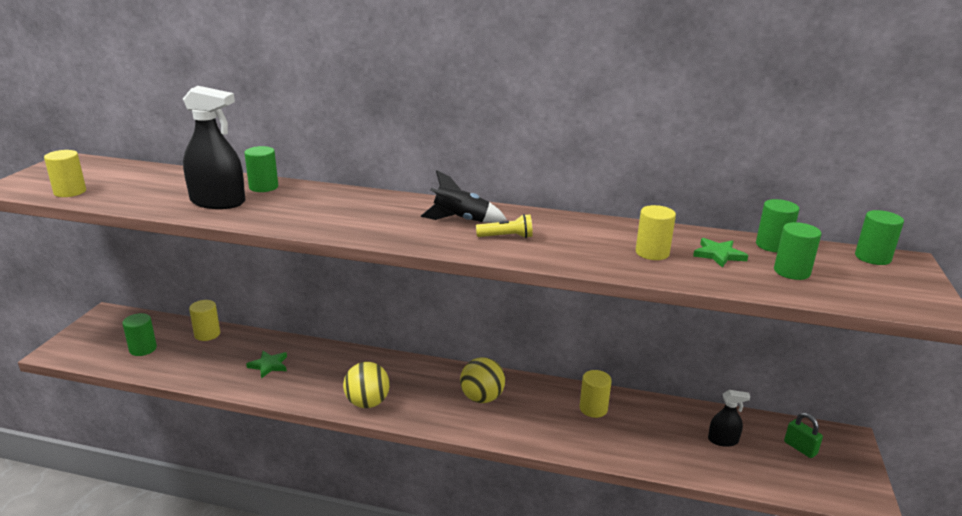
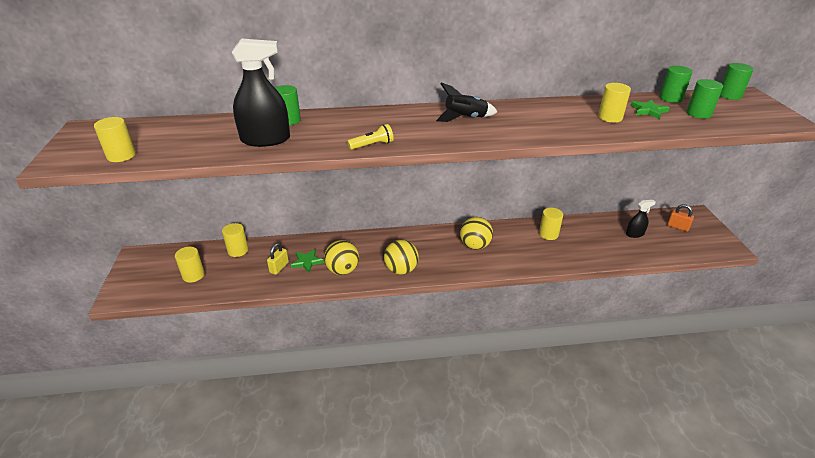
camera: 20 degrees left, 10 degrees up
(143, 349) = (193, 275): green cylinder -> yellow cylinder
(234, 364) = (279, 267): none -> yellow padlock
(300, 385) = (343, 270): none -> yellow ball
(506, 237) = (509, 125): yellow flashlight -> yellow flashlight (372, 145)
(800, 448) = (677, 227): green padlock -> orange padlock

